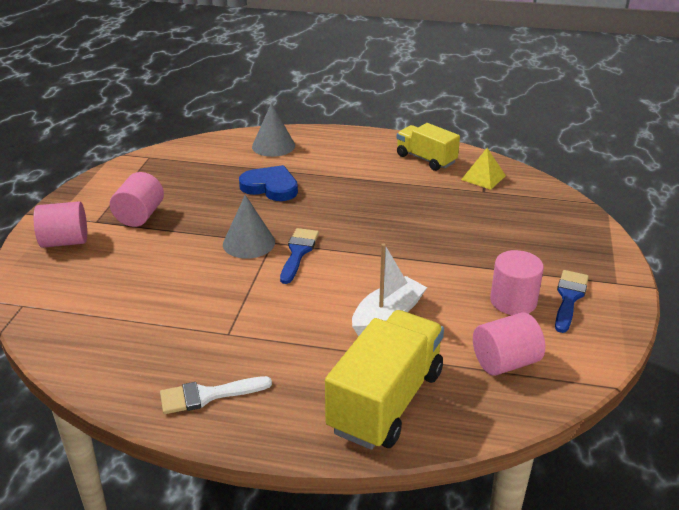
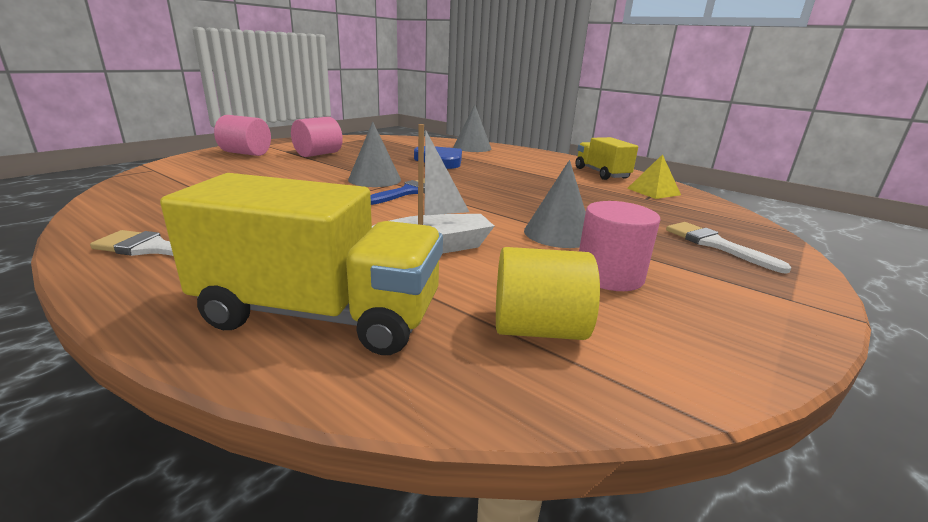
camera: 25 degrees right, 10 degrees down
(386, 401) = (321, 314): yellow truck -> yellow truck turned 45 degrees clockwise
(454, 267) = (558, 234): none -> grey cone
(505, 362) = (538, 329): pink cylinder -> yellow cylinder
(557, 240) = (715, 245): none -> white brush
(569, 298) = (700, 294): blue brush -> none

